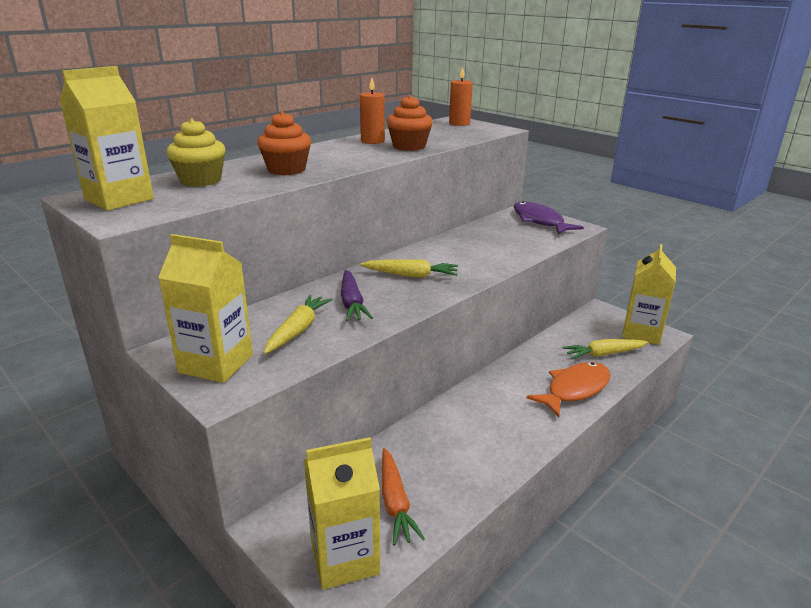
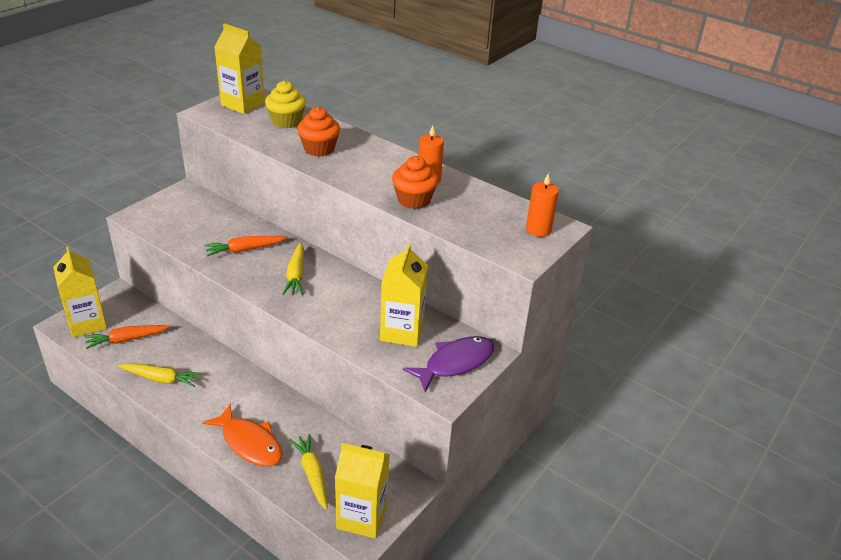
camera: 80 degrees right, 10 degrees up
(216, 363) = (166, 208): yellow carton -> yellow carton (402, 331)
(298, 330) = (205, 231): yellow carrot -> yellow carrot (161, 379)
(352, 303) = (244, 250): purple carrot -> orange carrot

